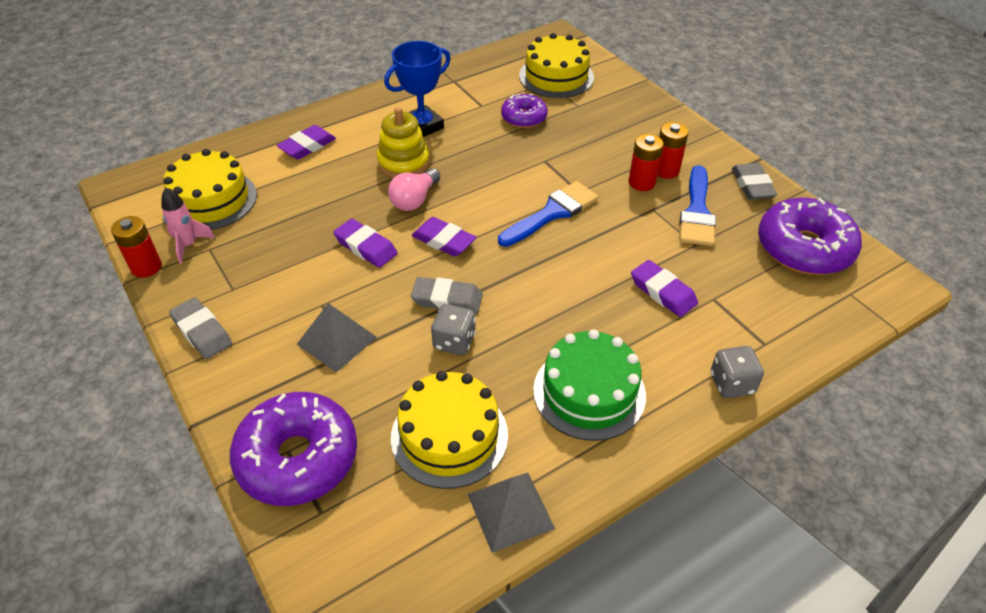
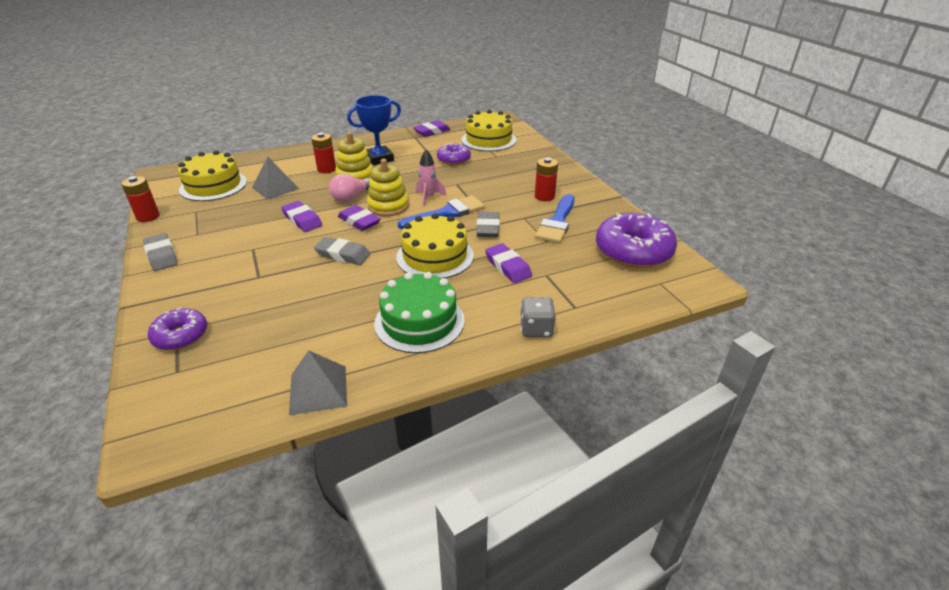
camera: 10 degrees right, 10 degrees down
(188, 245) = (183, 208): pink rocket -> pink rocket (428, 198)
(298, 458) = (181, 336): purple donut -> purple donut, size x0.57
(307, 146) = (295, 163): purple eraser -> purple eraser (432, 132)
(337, 340) = (250, 270): grey pyramid -> grey pyramid (275, 188)
(449, 436) = (298, 336): yellow cake -> yellow cake (435, 256)
(454, 341) = (334, 280): grey dice -> none
(471, 210) = (388, 206): none -> yellow stacking toy
(641, 183) = (522, 202): red battery -> red battery (326, 169)
(752, 185) = (607, 210): grey eraser -> grey eraser (488, 228)

